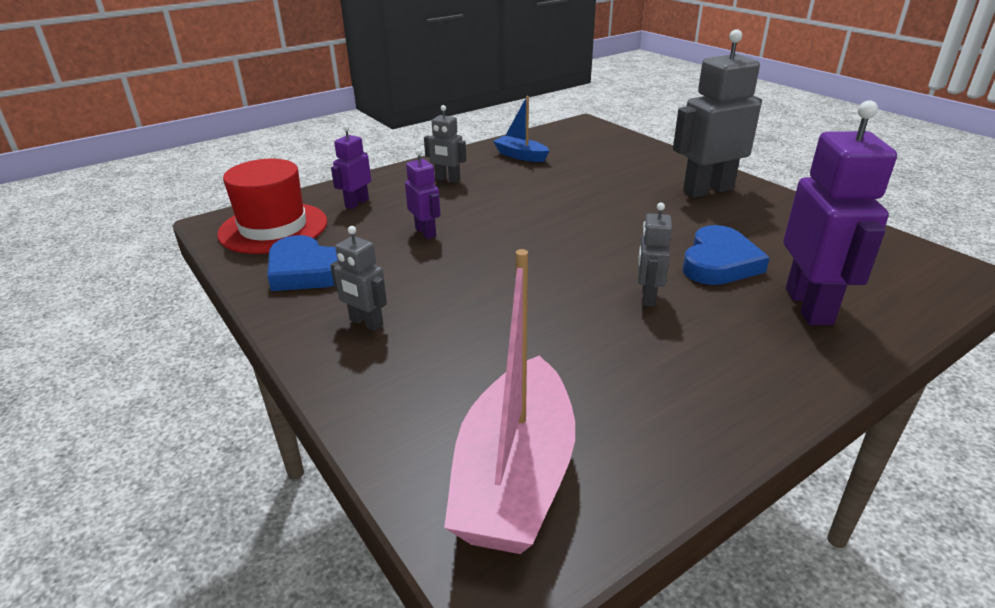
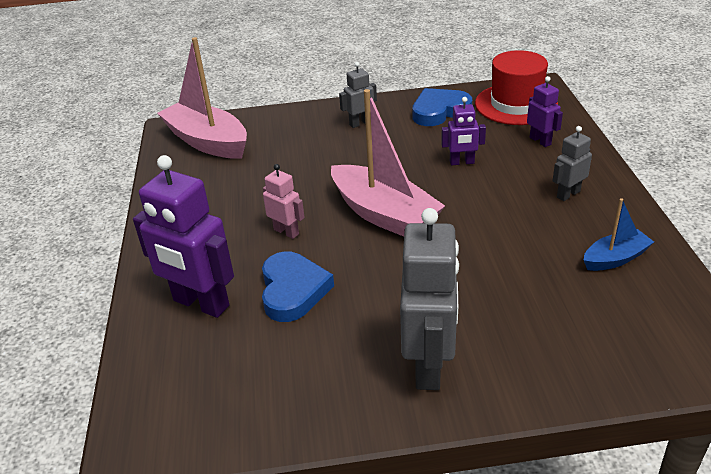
camera: 120 degrees right, 5 degrees up
(557, 250) = (384, 214): none -> pink boat
(647, 297) = (286, 232): grey robot -> pink robot
(719, 262) = (293, 290): blue heart -> blue heart turned 150 degrees counterclockwise

